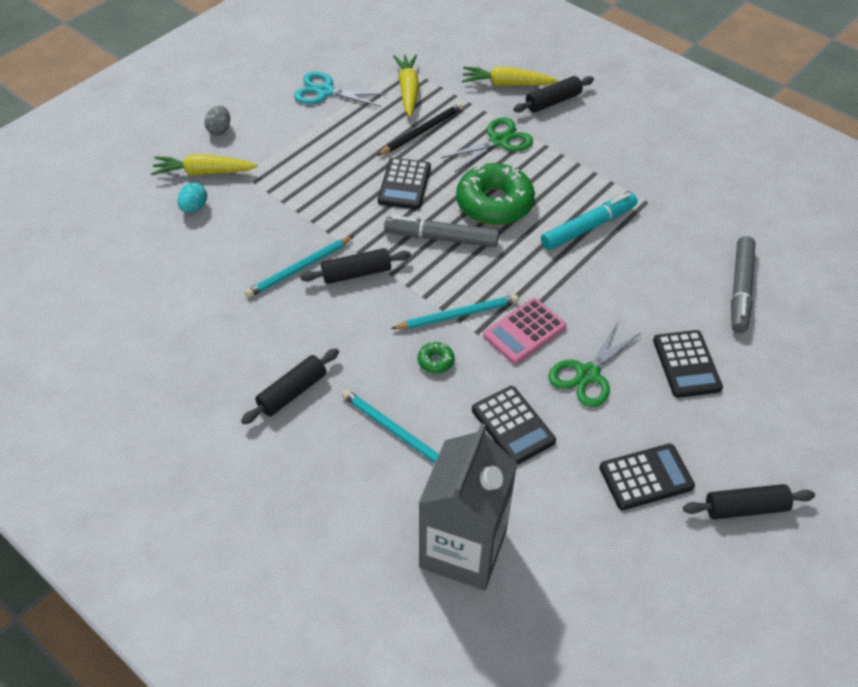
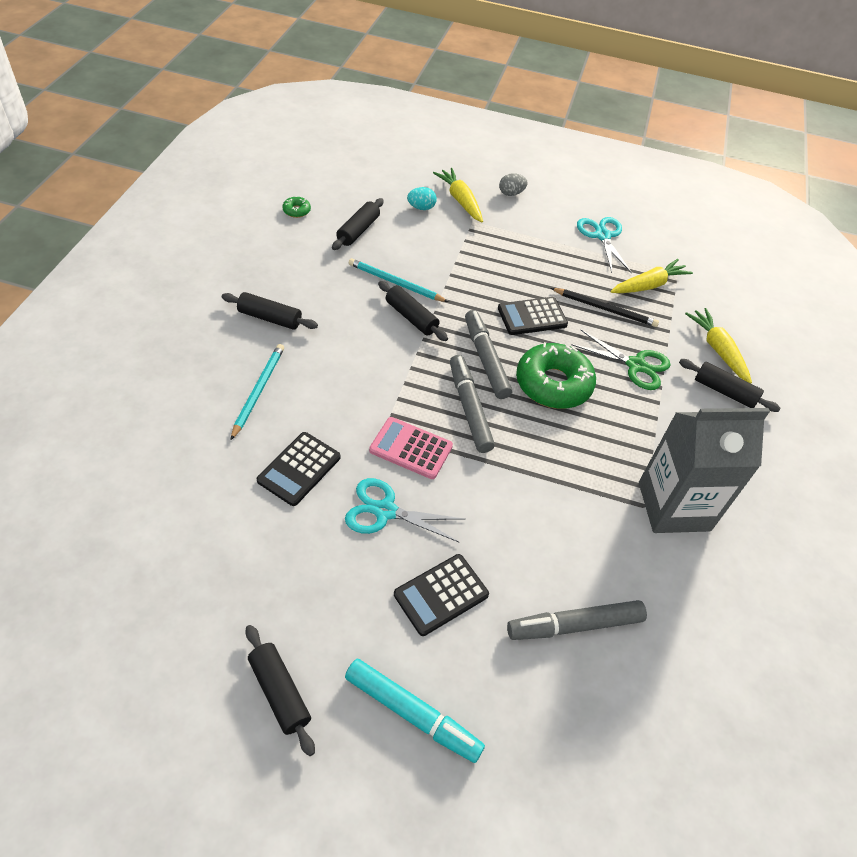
camera: 60 degrees right, 0 degrees up
(197, 272) = (358, 230): none -> black rolling pin
(435, 361) = (344, 395): green donut -> green donut (296, 211)
(458, 315) = (403, 395): turquoise pencil -> none
(463, 549) = (158, 469): grey carton -> grey carton (673, 506)
(495, 272) = (469, 408): none -> grey marker
(588, 227) = (573, 464): turquoise marker -> turquoise marker (412, 713)
(588, 374) = (385, 511): green scissors -> turquoise scissors
(646, 477) = (283, 590): black calculator -> none

